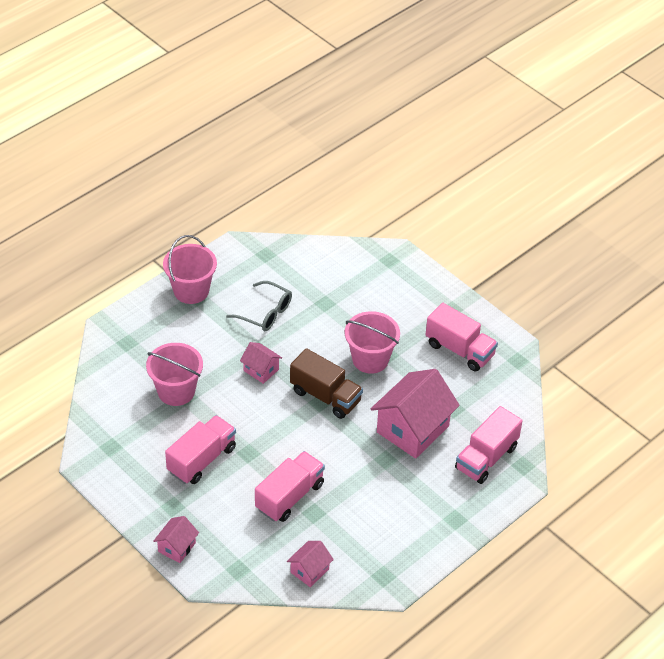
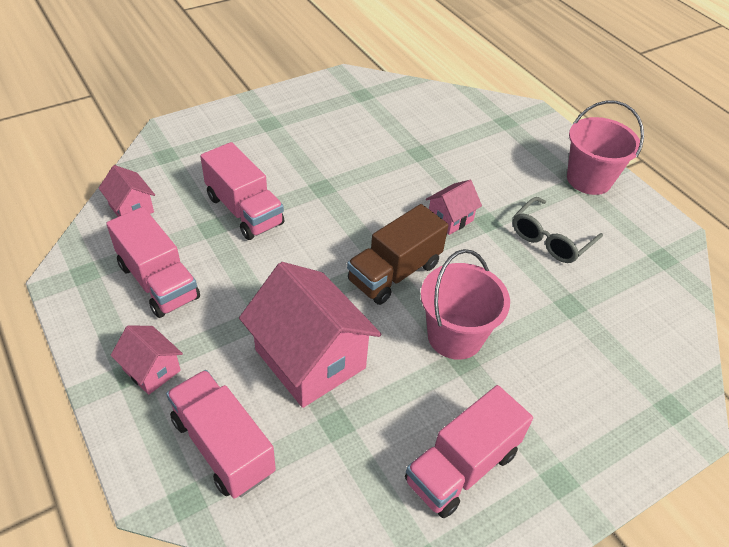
camera: 100 degrees right, 0 degrees up
(176, 391) = (428, 146): pink bucket -> none
(177, 547) = (216, 118): pink house -> pink house (152, 370)
(202, 460) = (324, 151): pink truck -> pink truck (158, 281)

